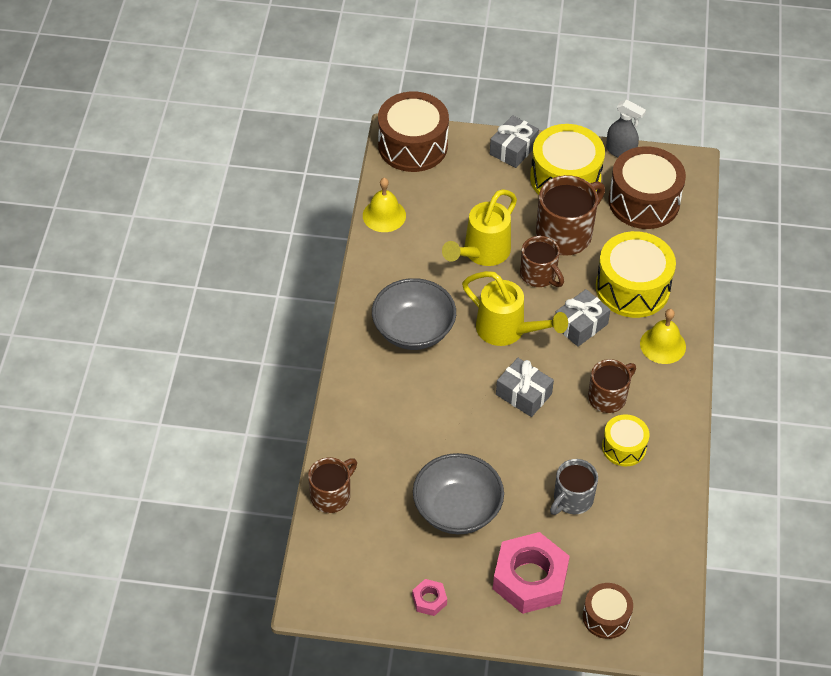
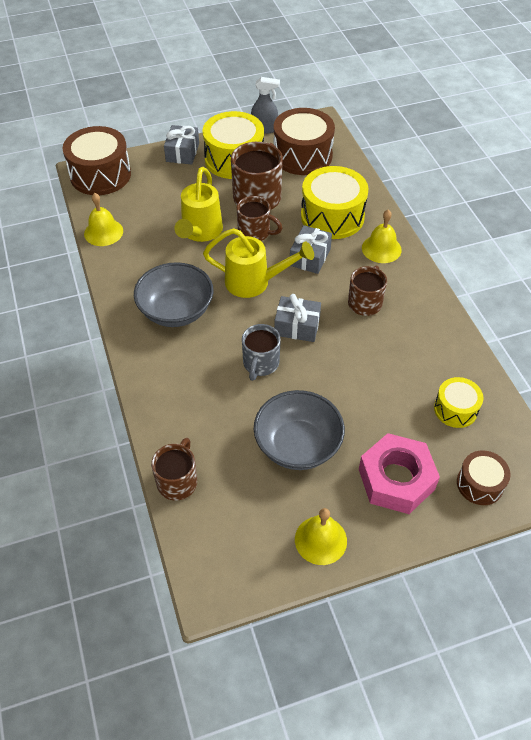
camera: 25 degrees left, 0 degrees up
(429, 600) = (320, 540): pink nut -> yellow bell
(572, 499) = (388, 395): grey mug -> grey mug (260, 364)
(624, 447) = (402, 336): yellow drum -> yellow drum (455, 409)

